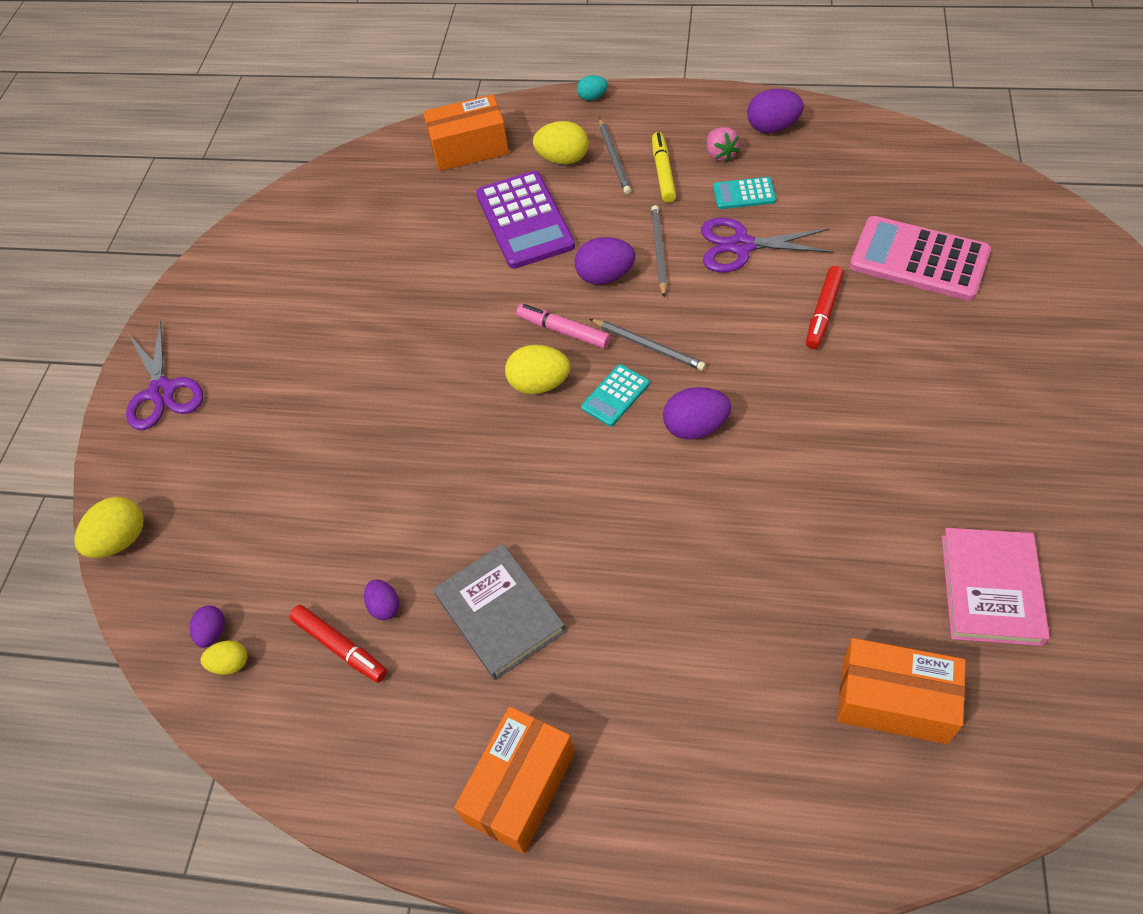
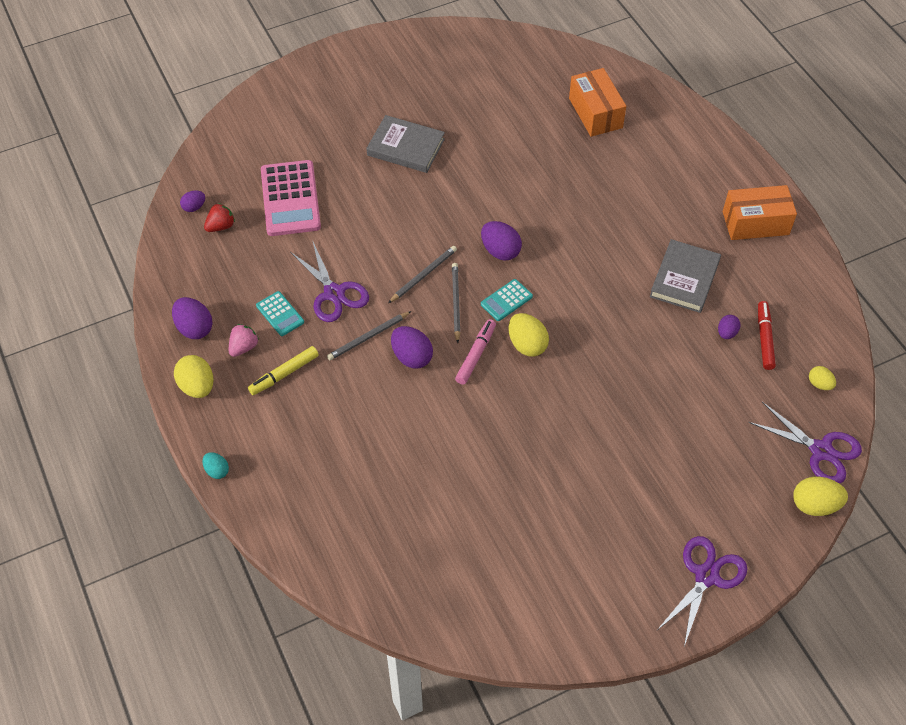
camera: 130 degrees left, 0 degrees up
(162, 595) = (821, 451): none -> purple scissors
(213, 632) = (814, 406): purple egg -> purple egg (194, 207)
(469, 148) = (331, 528): orange box -> none
(524, 220) = (389, 438): purple calculator -> none
(563, 159) = (306, 450): yellow egg -> yellow egg (197, 386)
(563, 331) = (476, 355): pink marker -> pink marker turned 150 degrees counterclockwise
(614, 158) = (285, 415): grey pencil -> grey pencil (423, 275)
(615, 395) = (506, 300): turquoise calculator -> turquoise calculator turned 135 degrees clockwise
(823, 312) = (367, 227): red marker -> none
(909, 187) = (221, 226): none -> red strawberry
(950, 410) = (406, 147): none -> grey book
(990, 589) = (508, 99): pink book -> none

